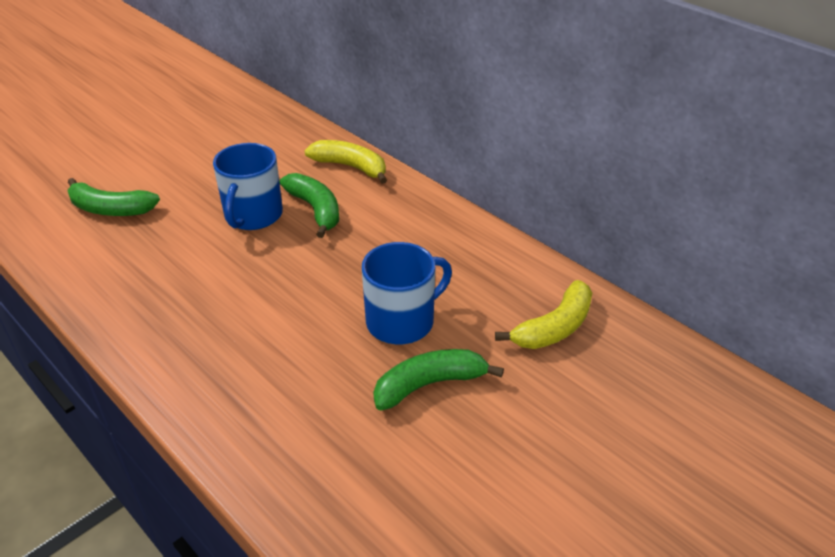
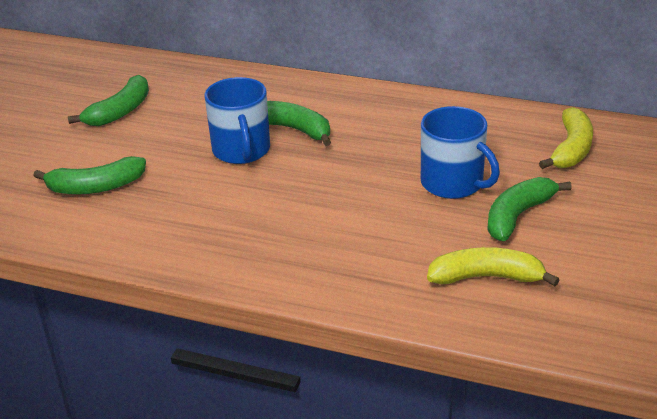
camera: 25 degrees left, 5 degrees down
(197, 144) = (120, 111): none -> green banana
(350, 167) = (289, 89): yellow banana -> yellow banana (486, 277)
(402, 321) = (453, 183): blue mug -> blue mug turned 105 degrees clockwise

